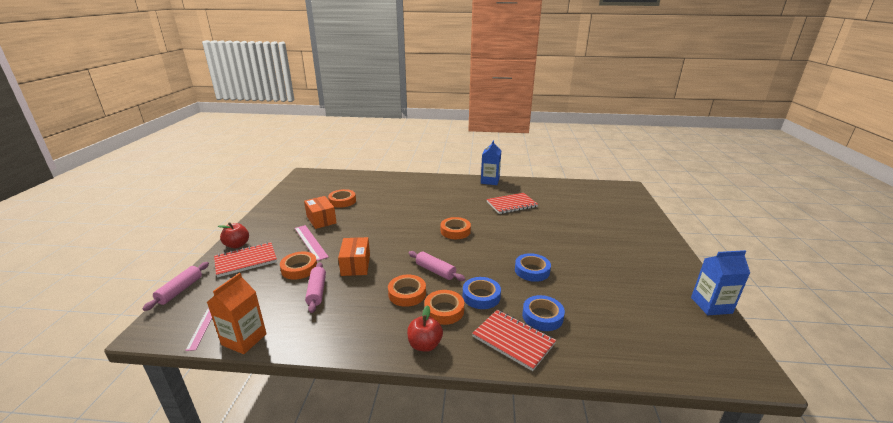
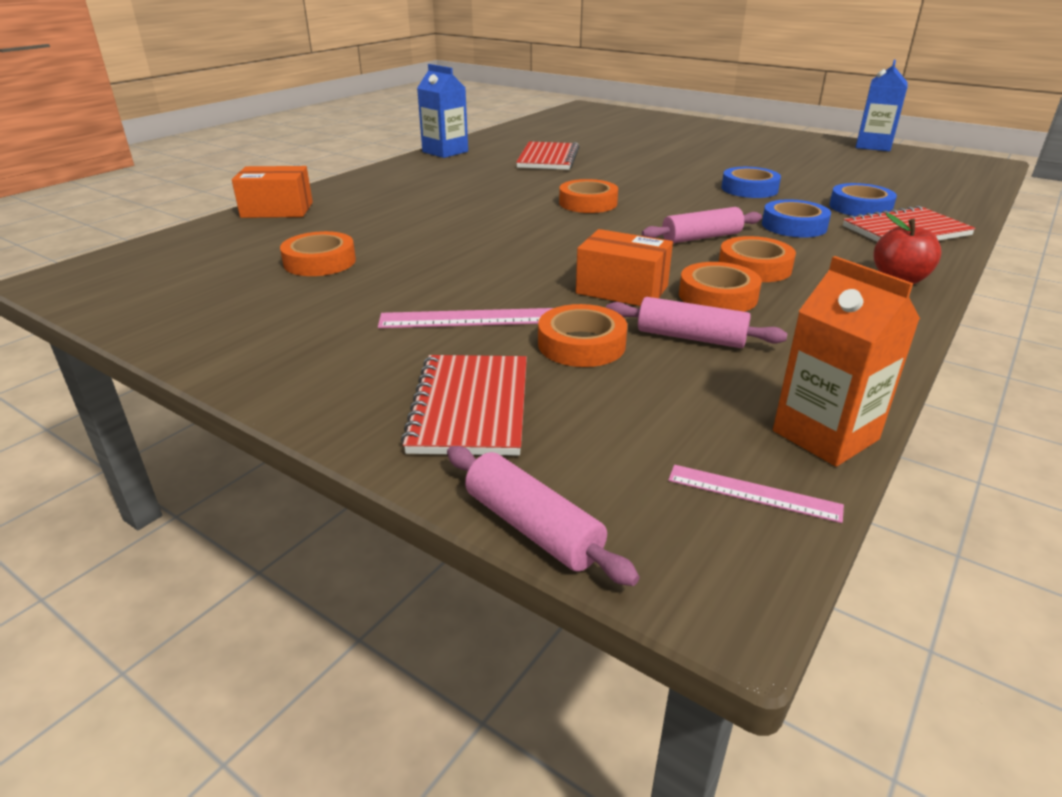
camera: 60 degrees left, 5 degrees up
(237, 245) = (362, 414): red apple -> none
(321, 219) = (378, 294): orange box -> orange box (277, 210)
(444, 310) = (817, 252): orange tape -> orange tape (717, 296)

